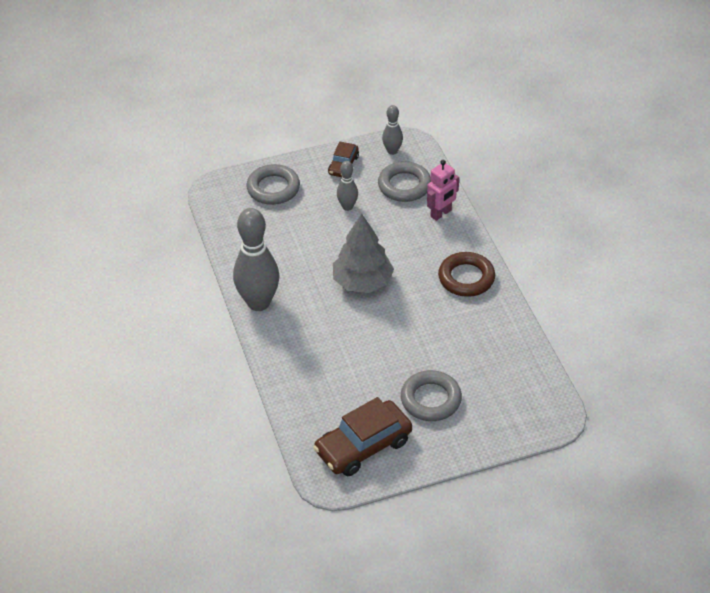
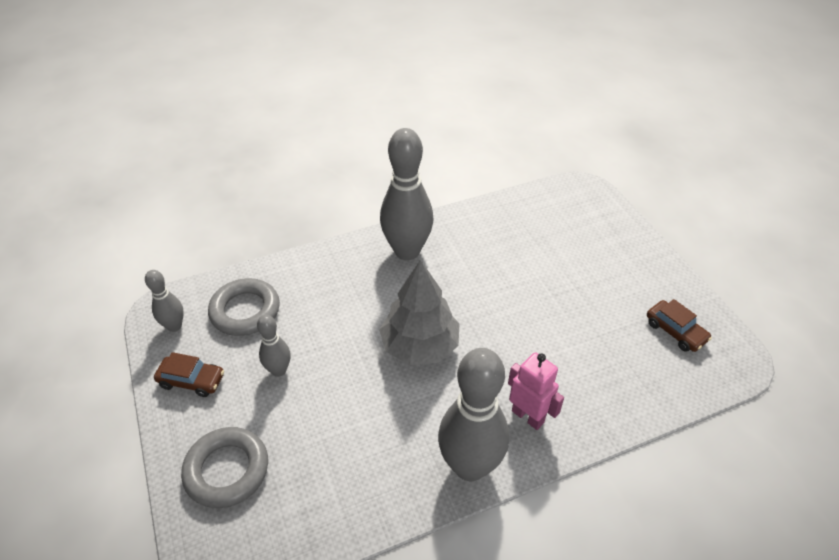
camera: 95 degrees left, 0 degrees up
(363, 446) = (675, 331): brown car -> brown car, size x0.55
(431, 399) = (590, 276): grey ring -> none
(441, 213) = (301, 274): pink robot -> pink robot (528, 416)
(466, 278) = (407, 251): brown ring -> grey bowling pin

